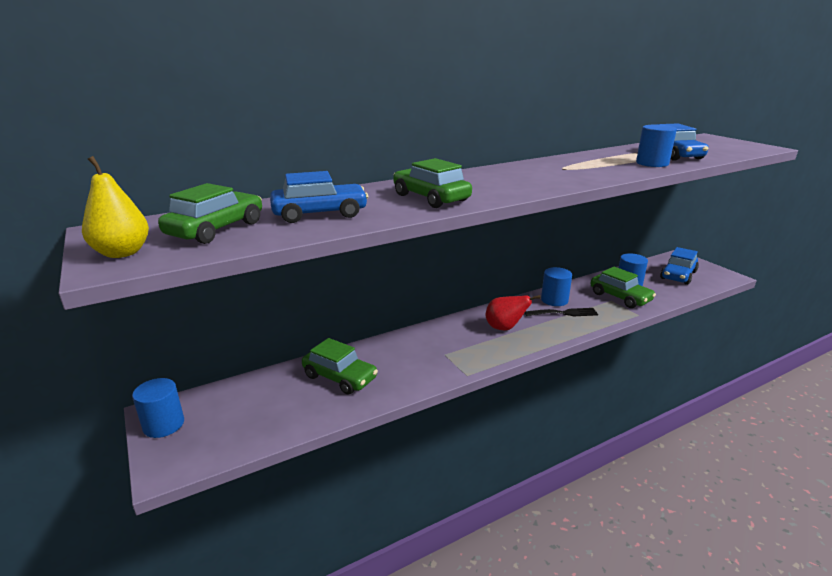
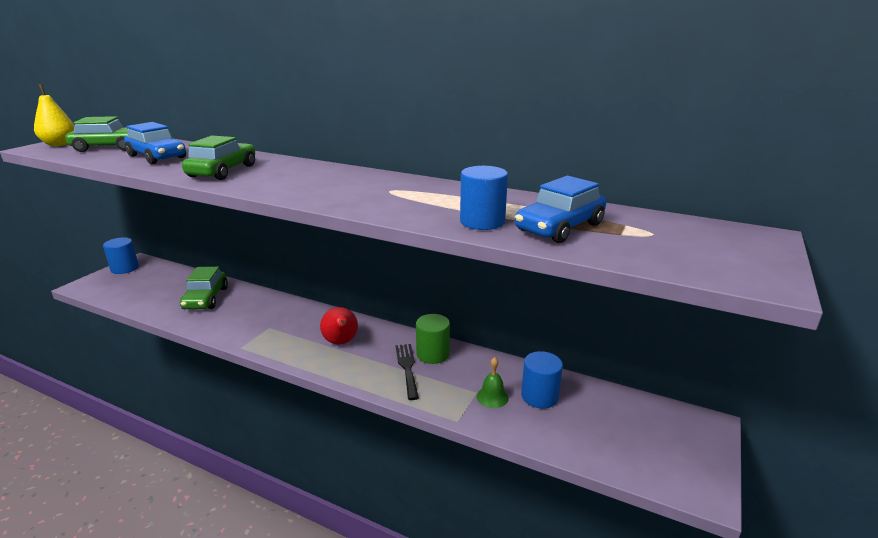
camera: 55 degrees right, 0 degrees up
(554, 300) = (433, 354): blue cylinder -> green cylinder
(564, 313) = (407, 368): black fork -> black fork turned 150 degrees counterclockwise
(620, 297) = (492, 397): green car -> green bell
(678, 275) = (631, 434): blue car -> none

